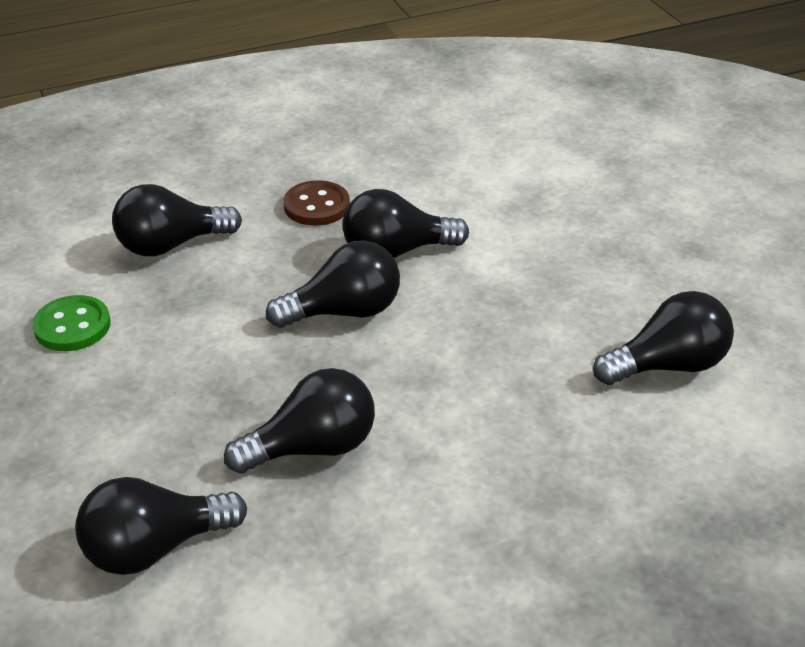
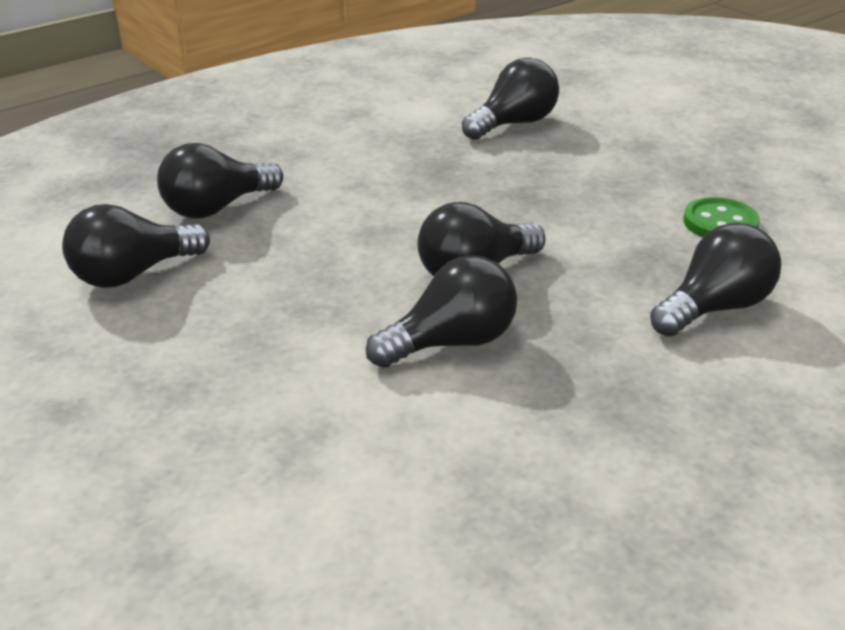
camera: 165 degrees right, 5 degrees down
(312, 447) = (442, 179): black light bulb -> black light bulb (217, 208)
(316, 206) = (587, 386): brown button -> none

